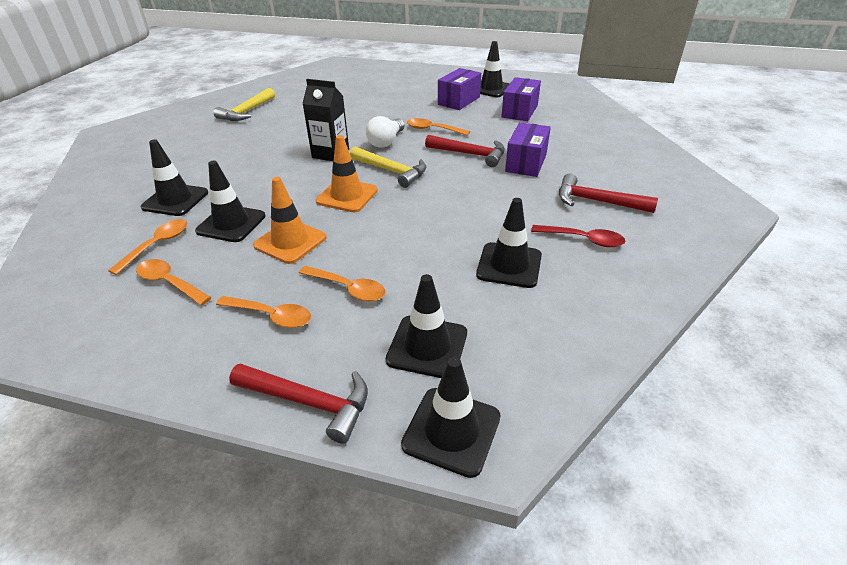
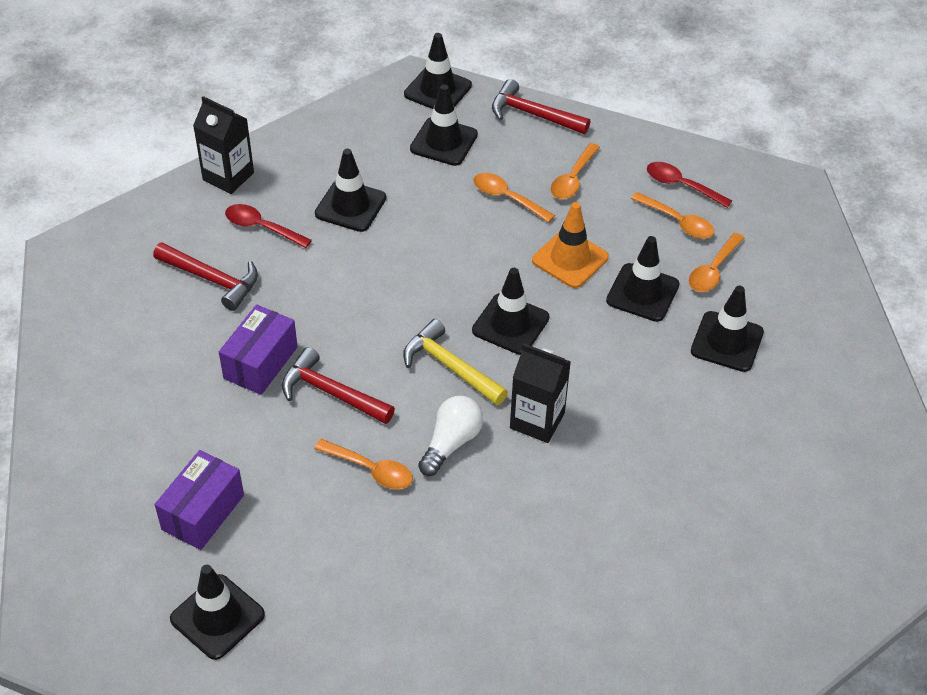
camera: 175 degrees left, 10 degrees up
(144, 322) = (681, 185): none -> red spoon
(247, 112) = (704, 581): yellow hammer -> none
(271, 316) = (573, 179): orange spoon -> orange spoon turned 90 degrees counterclockwise
(347, 196) = (510, 324): orange traffic cone -> black traffic cone
(459, 101) = (298, 570): purple box -> none
(651, 281) = (228, 176): none -> black carton

